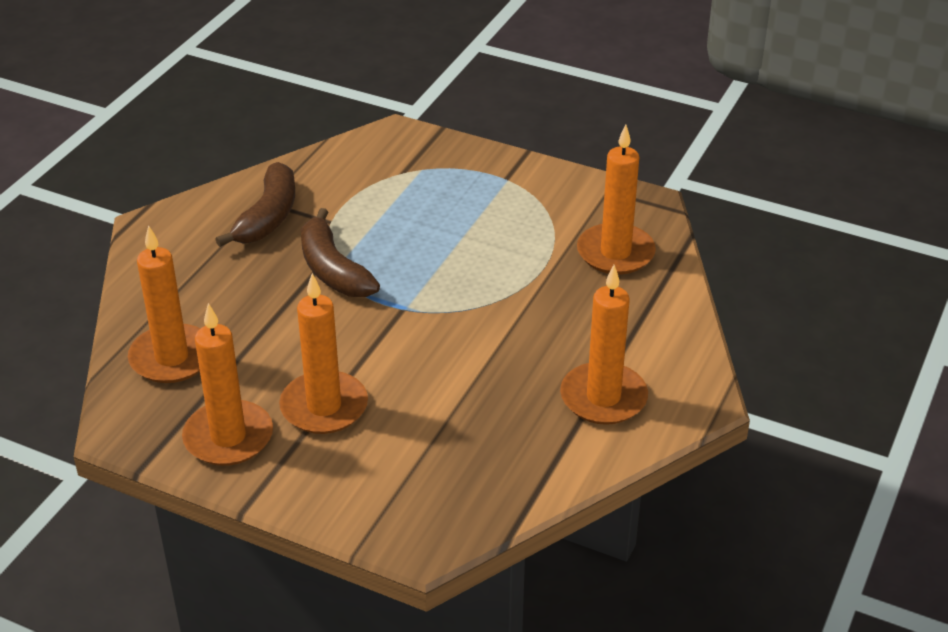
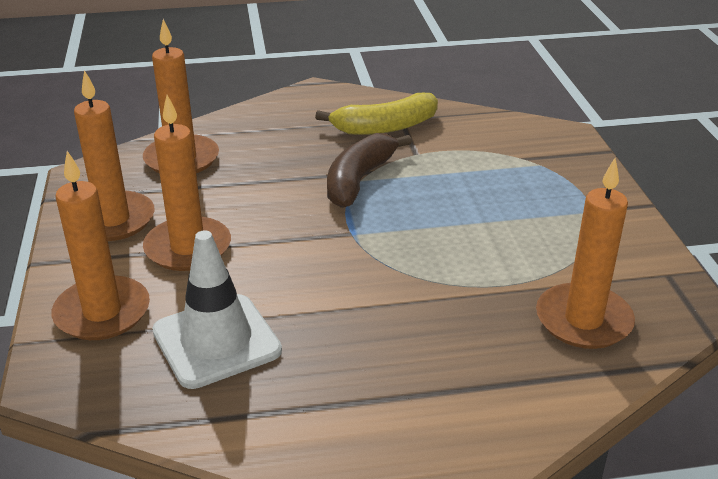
camera: 55 degrees right, 5 degrees down
(268, 217) = (385, 127): brown banana -> yellow banana
(465, 436) = (216, 341): none -> white traffic cone
(603, 397) = (356, 409): orange candle -> orange candle (102, 312)

